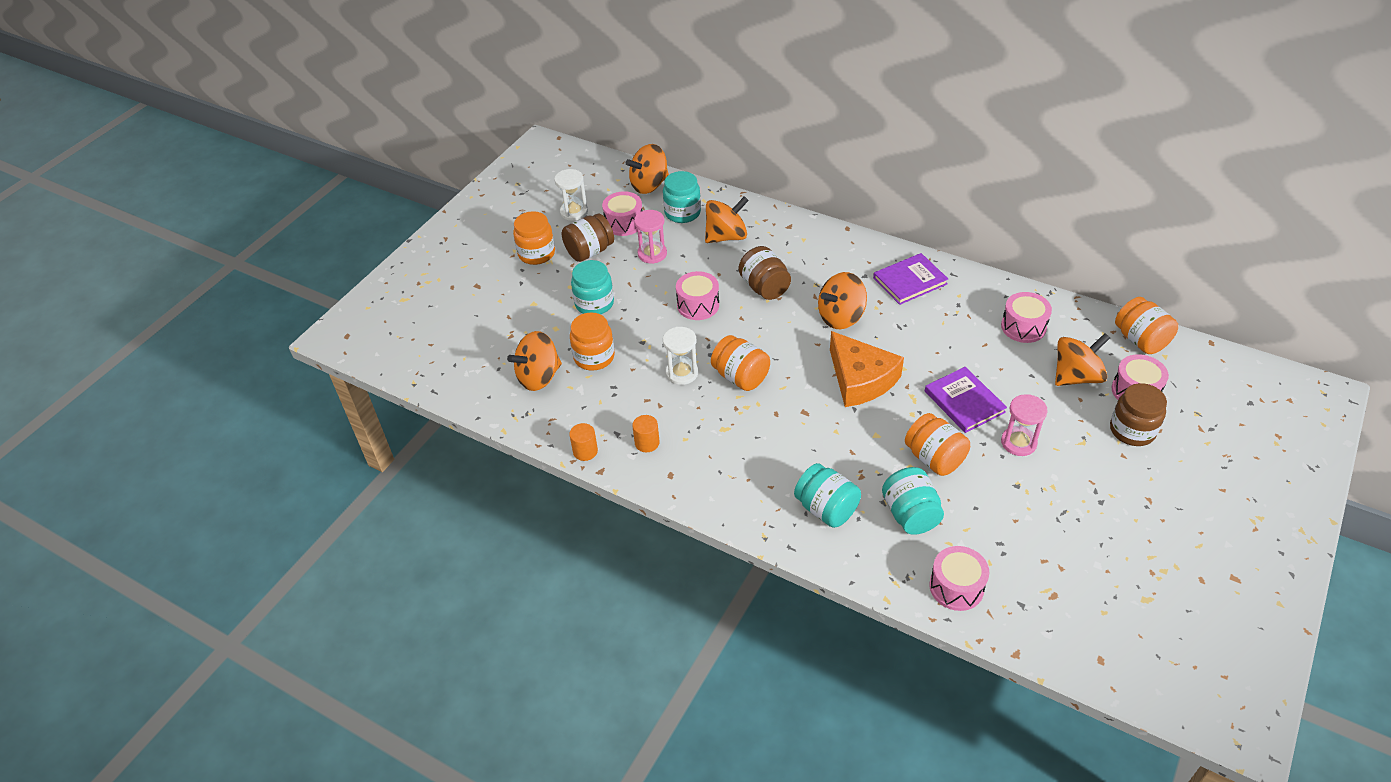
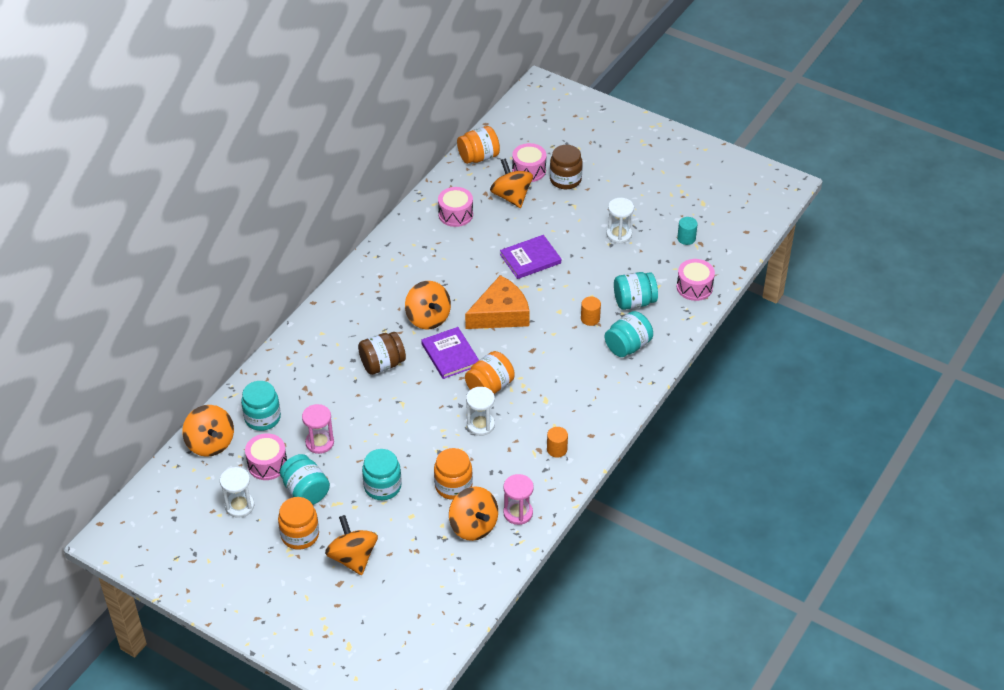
camera: 90 degrees left, 0 degrees up
(585, 451) = (563, 490): orange cylinder -> orange cylinder (590, 319)
(589, 251) = (306, 491): brown jar -> turquoise jar
(698, 305) = (397, 411): pink drum -> none
(726, 236) = (306, 387): orange spinning top -> orange spinning top (353, 558)
(910, 281) = (391, 271): purple book -> purple book (450, 355)
(934, 458) = (584, 283): orange jar -> none
(1018, 442) = (572, 237): pink hourglass -> pink hourglass (518, 513)
(1040, 494) = (619, 234): none -> white hourglass
(1058, 576) = (686, 238): none -> turquoise cylinder

